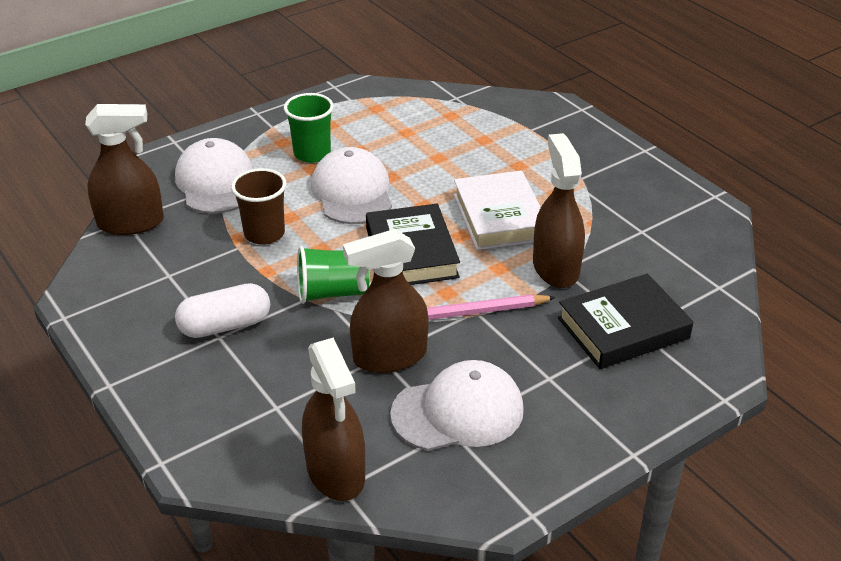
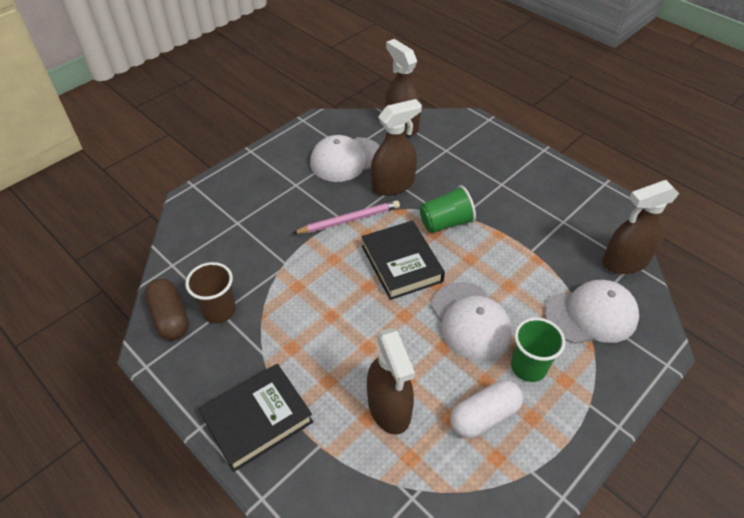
camera: 170 degrees right, 10 degrees up
(216, 182) = (591, 315): white cap -> white cap turned 75 degrees counterclockwise
(225, 325) = (502, 191): white capsule -> white capsule (484, 416)
(264, 233) = (519, 266): brown cup -> brown cup (219, 310)
(499, 217) = (339, 310): white book -> none
(555, 268) = (292, 265): brown spray bottle -> brown spray bottle (389, 408)
(623, 328) = (247, 222): black book -> black book (257, 419)
(702, 232) = (170, 317): none -> brown capsule

